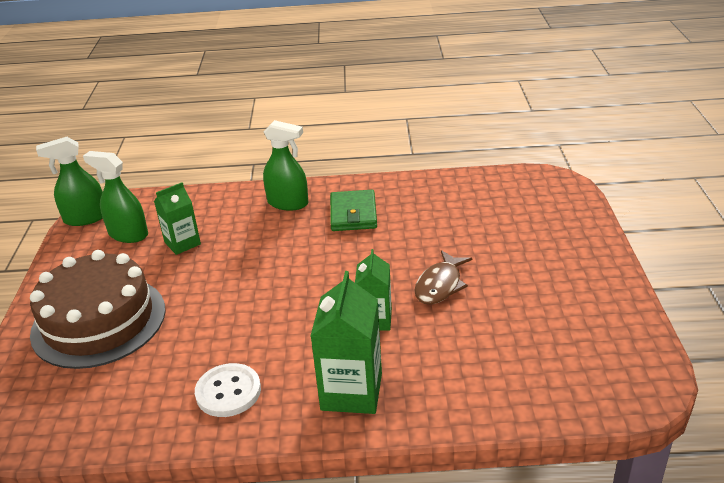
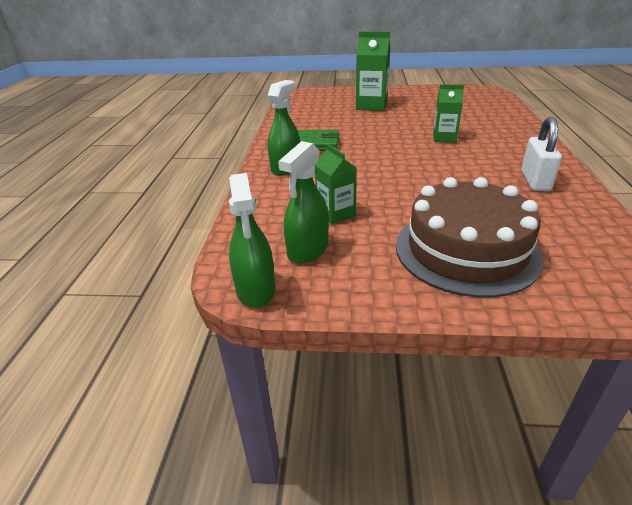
camera: 85 degrees left, 0 degrees up
(228, 392) = (535, 181): white button -> white padlock
(351, 391) = (515, 144): green carton -> green carton (371, 106)
(440, 285) = (407, 121): brown fish -> none

